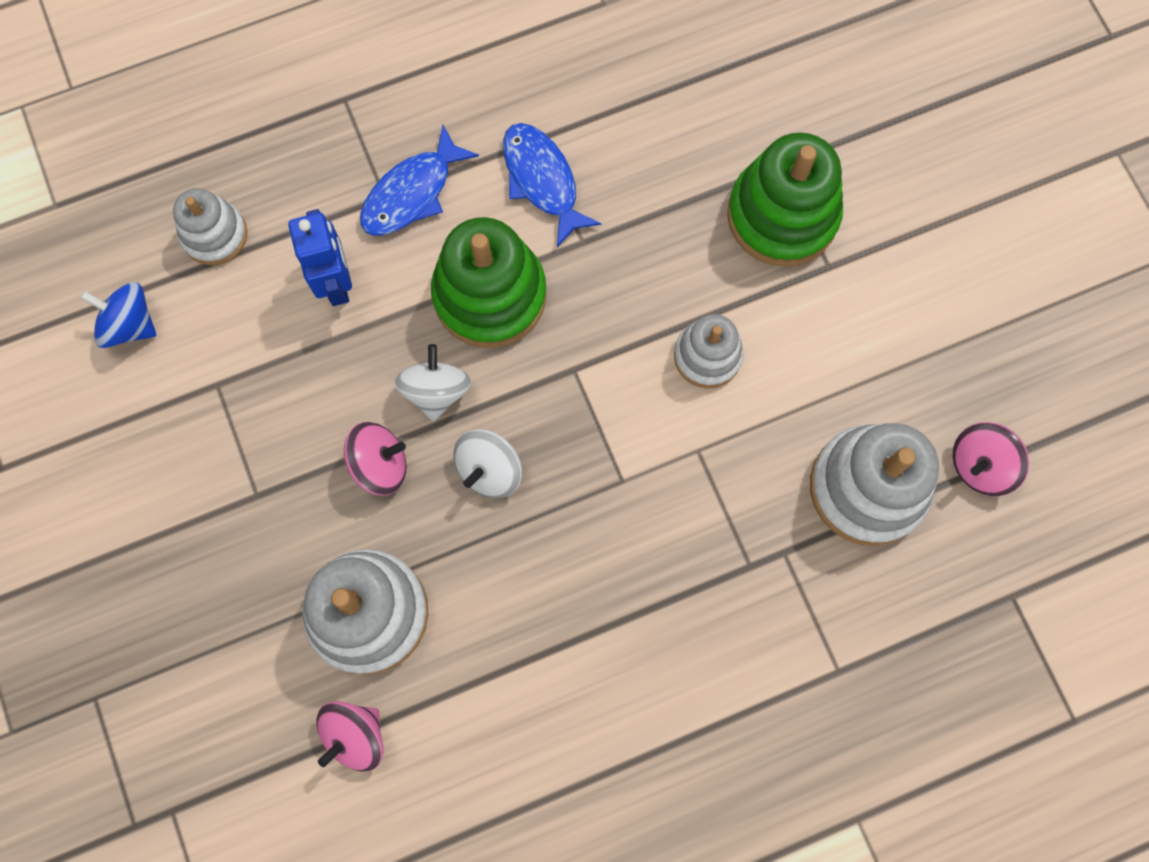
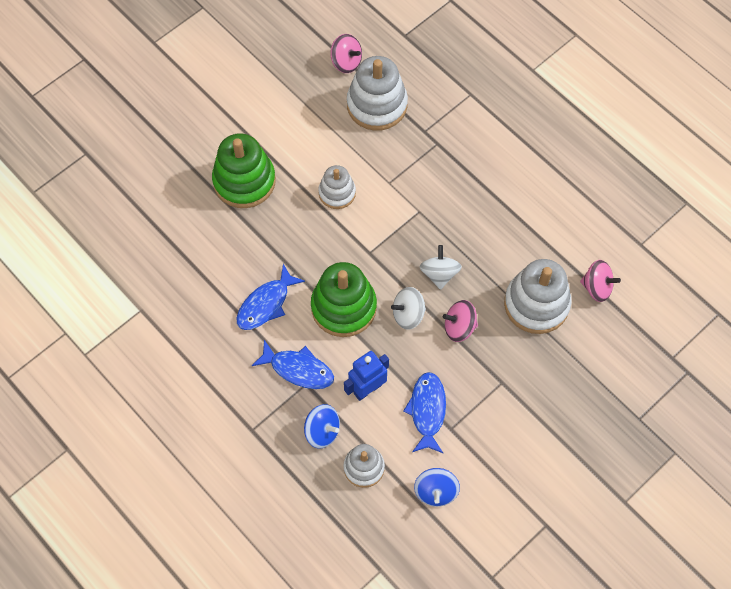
camera: 110 degrees left, 10 degrees down
(261, 360) = (427, 411): none -> blue fish
(297, 195) = (322, 431): none -> blue spinning top
(380, 465) = (459, 327): pink spinning top -> pink spinning top turned 60 degrees counterclockwise
(489, 470) = (439, 274): white spinning top -> white spinning top turned 105 degrees counterclockwise

